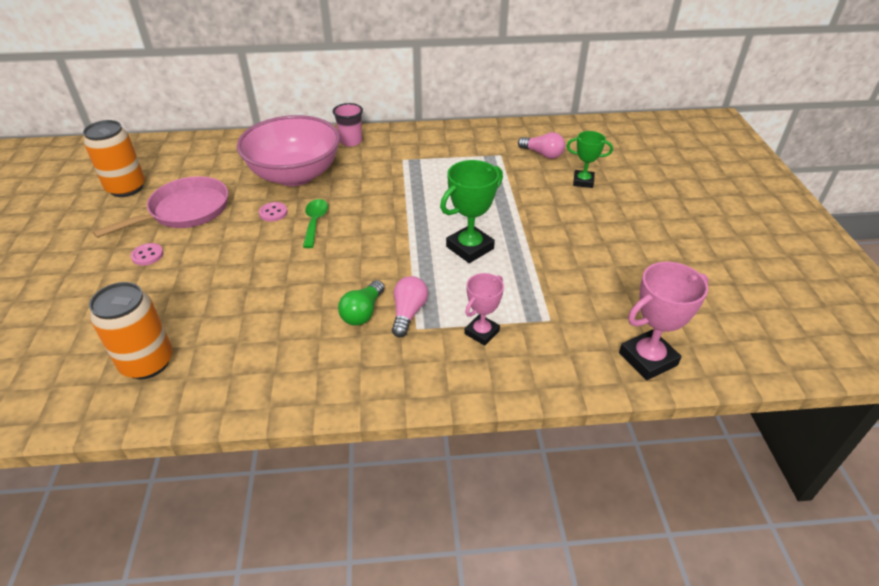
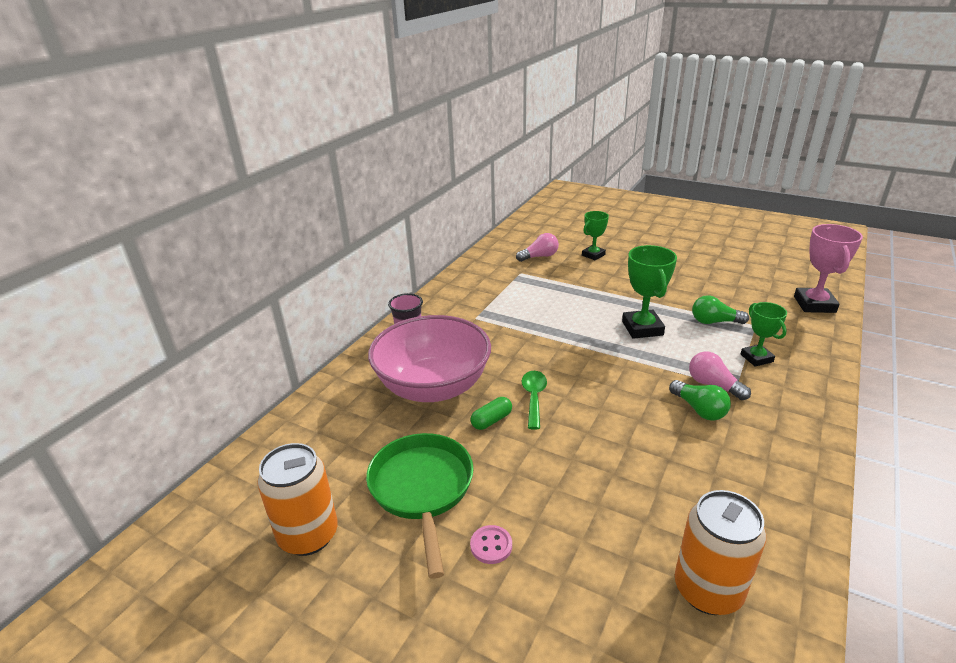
camera: 55 degrees left, 10 degrees down
(185, 211) = (422, 489): pink pan -> green pan
(273, 213) = (491, 420): pink button -> green capsule
(315, 222) = (534, 397): green spoon -> green spoon turned 60 degrees clockwise
(482, 332) = (756, 358): pink trophy -> green trophy
(527, 290) = (714, 322): none -> green light bulb

